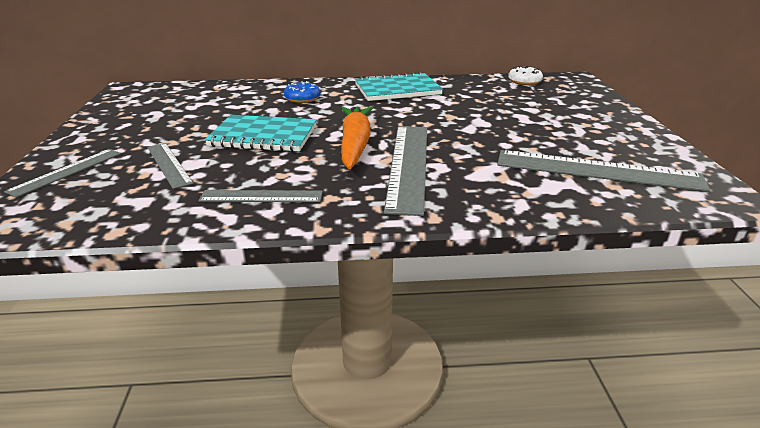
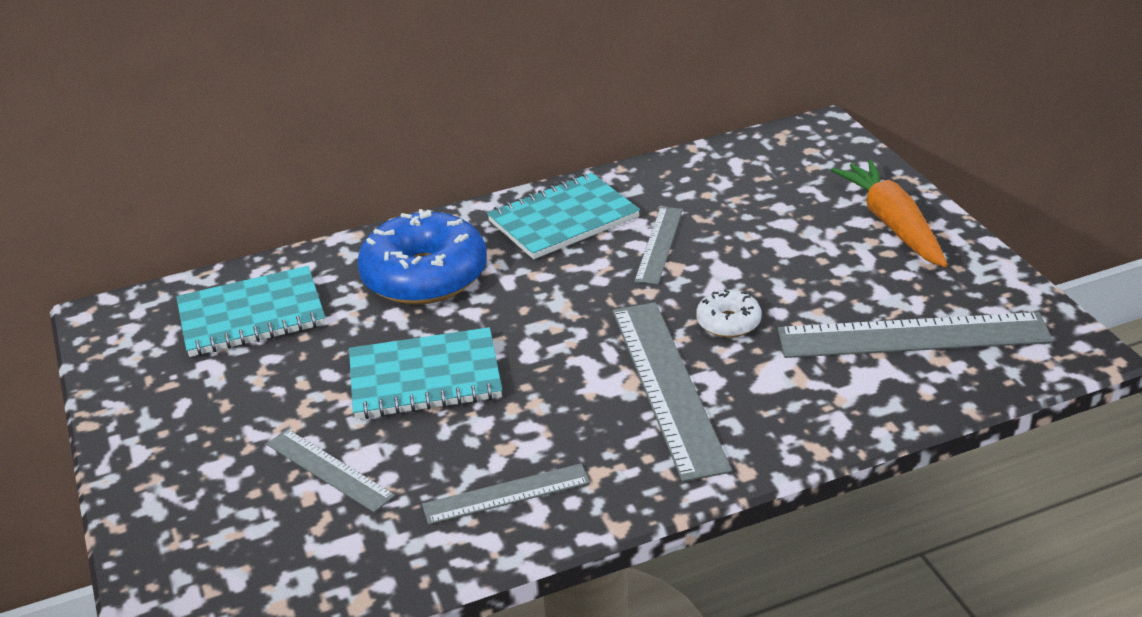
camera: 15 degrees left, 5 degrees up
(67, 172) = (188, 522): grey ruler -> grey ruler (659, 245)
(198, 99) = (251, 315): none -> turquoise notebook
(302, 98) = (425, 276): blue donut -> blue donut, size x2.11
(355, 144) = (571, 363): orange carrot -> orange carrot (892, 224)
(524, 81) = (750, 154): white donut -> white donut (728, 322)

